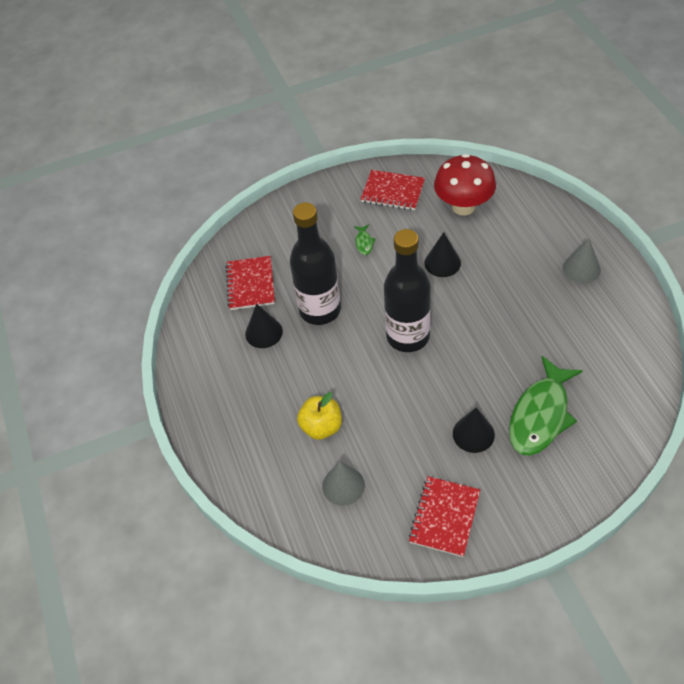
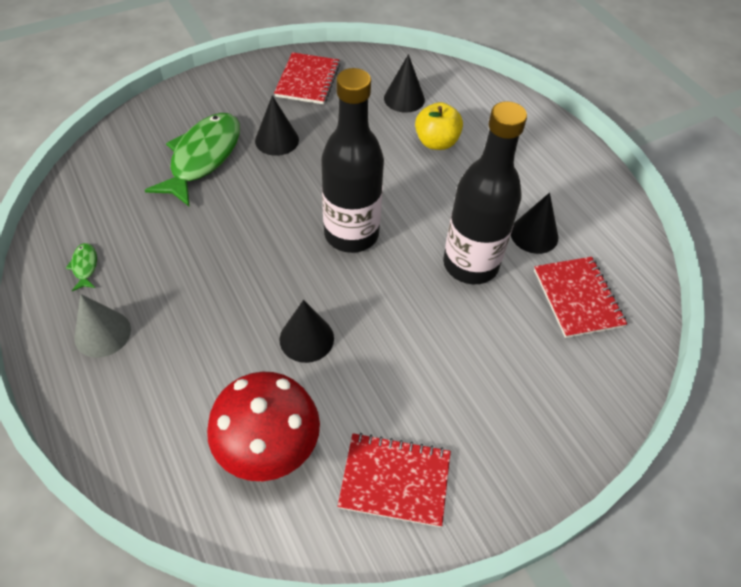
camera: 165 degrees right, 0 degrees up
(343, 485) = (404, 98): grey cone -> black cone
(364, 243) = (429, 370): green fish -> green fish (85, 266)

